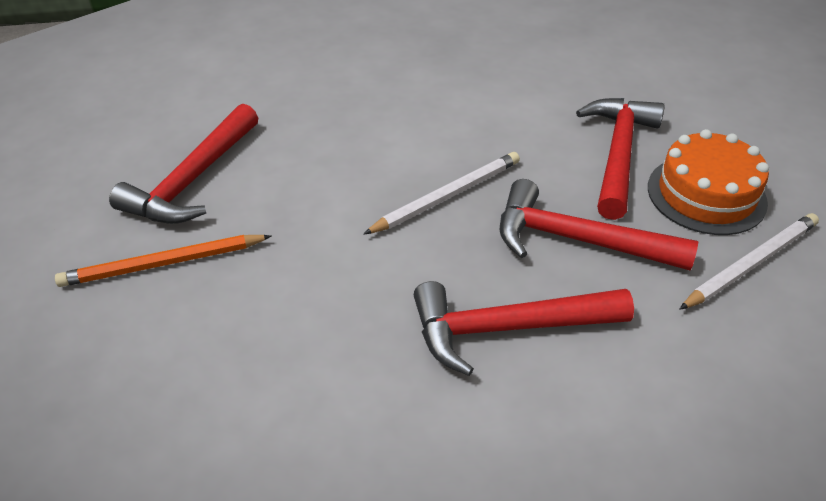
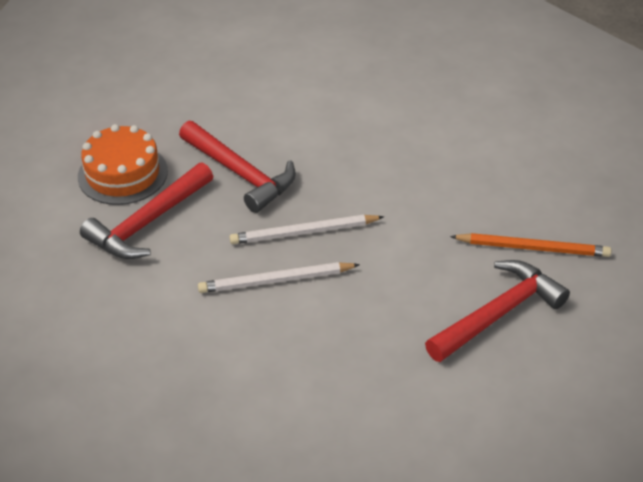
camera: 155 degrees left, 0 degrees up
(507, 328) = (327, 141): red hammer -> none
(750, 263) = (150, 127): white pencil -> white pencil (276, 281)

